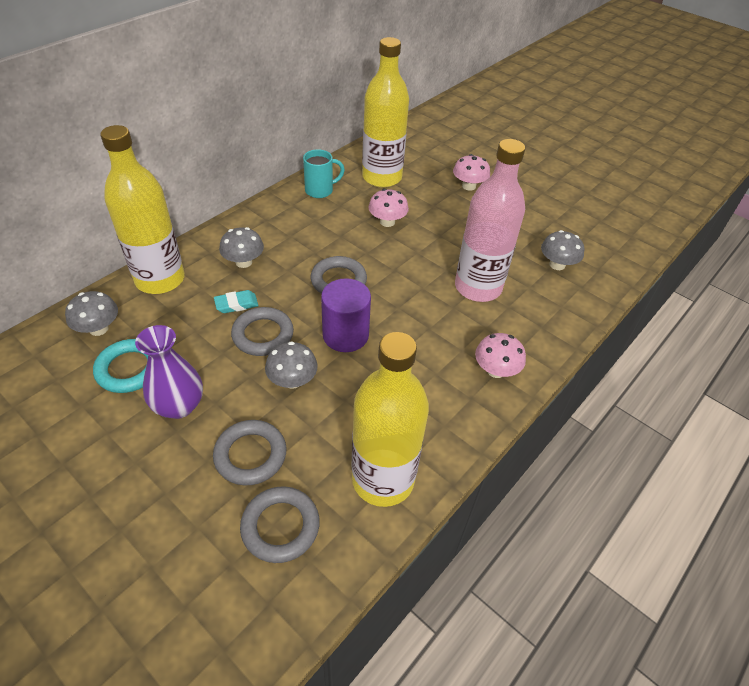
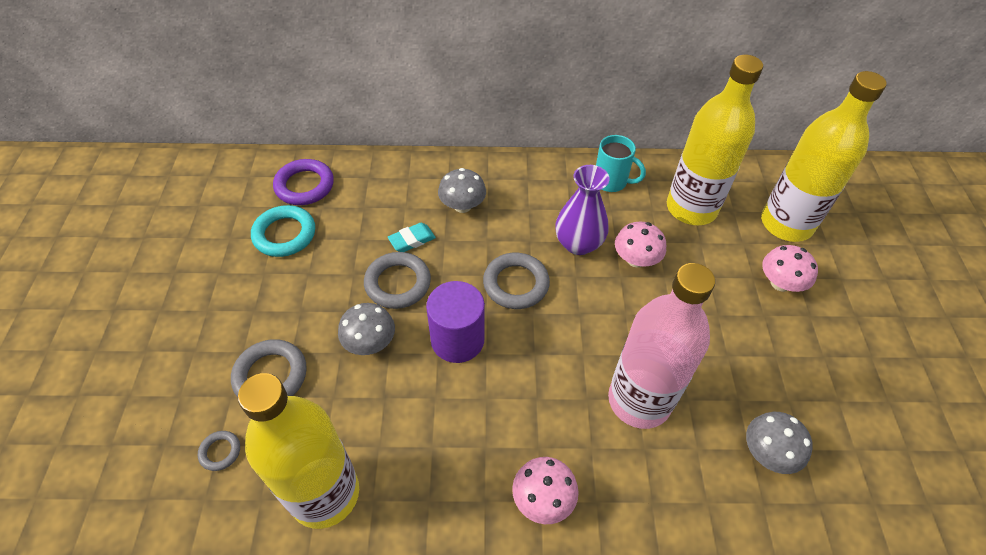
camera: 50 degrees right, 5 degrees up
(98, 328) = (304, 186): grey mushroom -> purple ring
(160, 279) = (387, 175): yellow bottle -> yellow bottle (786, 224)
(179, 405) = (278, 291): purple vase -> purple vase (578, 244)
(236, 304) = (412, 240): turquoise eraser -> turquoise eraser turned 60 degrees counterclockwise
(280, 526) = (220, 452): grey ring -> grey ring, size x0.52

